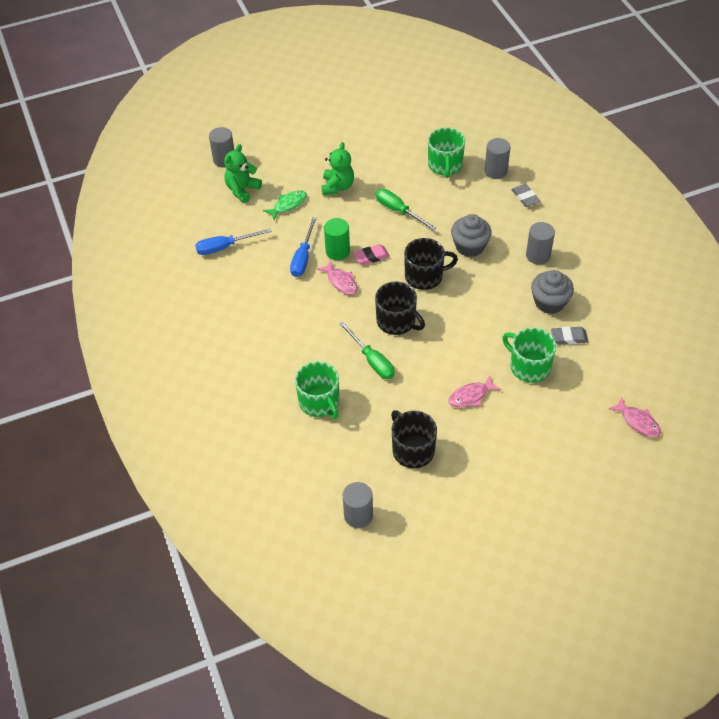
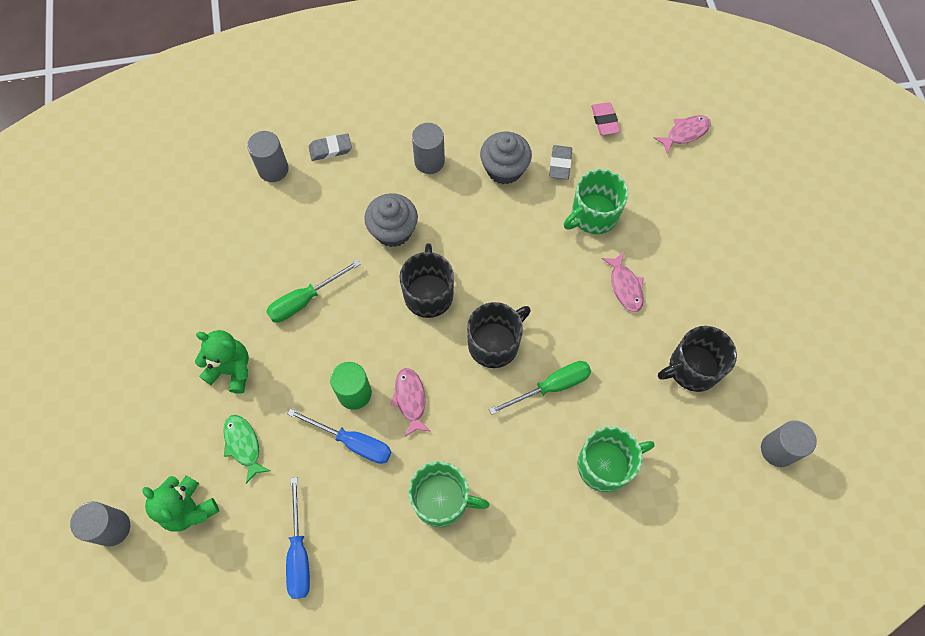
camera: 80 degrees left, 15 degrees up
(341, 282) = (410, 399): pink fish -> pink fish turned 75 degrees counterclockwise
(371, 256) = (376, 351): pink eraser -> pink eraser (604, 121)
(445, 165) = (241, 225): green mug -> green mug (442, 500)

